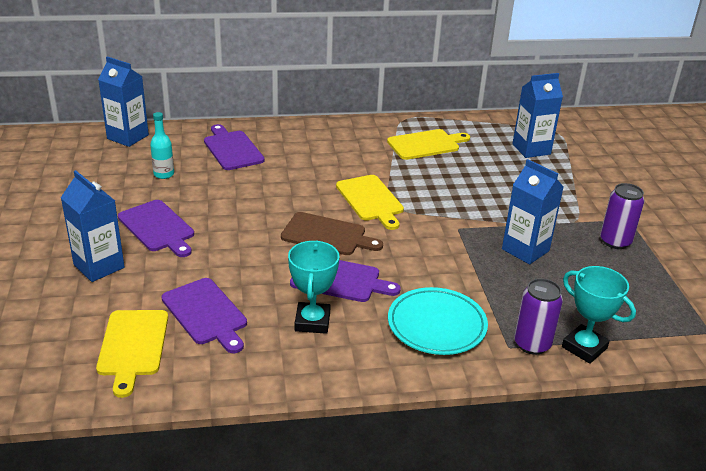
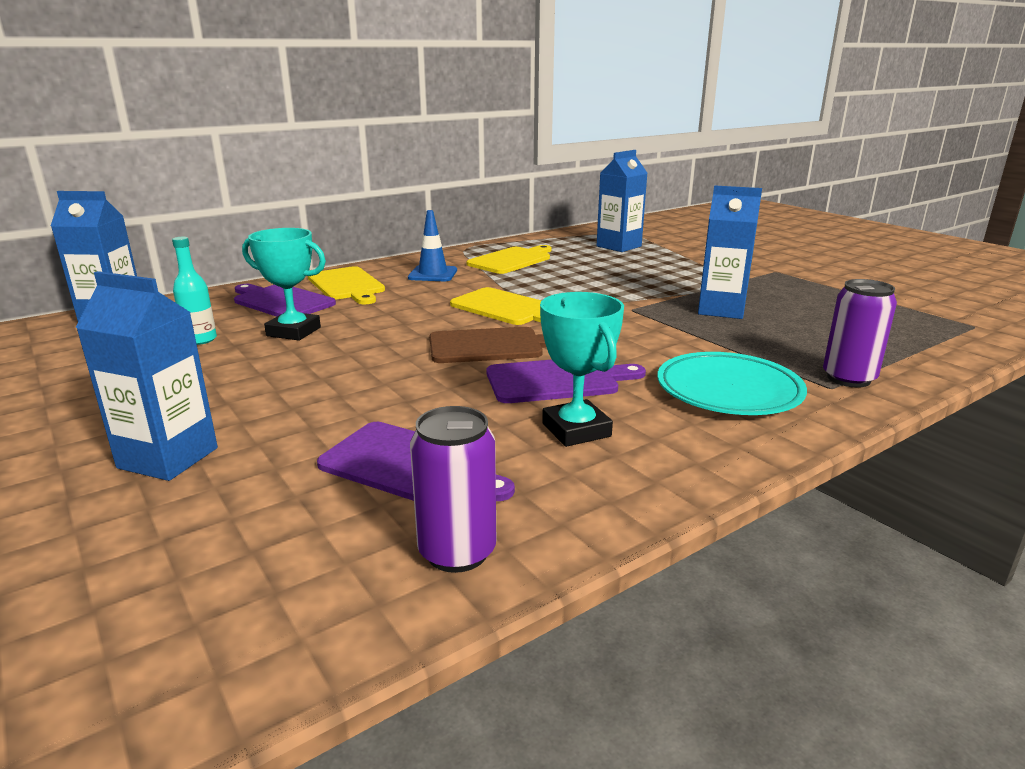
camera: 25 degrees left, 10 degrees down
(133, 346) = (322, 546): yellow cutting board -> yellow cutting board (347, 285)
(158, 228) = (238, 391): purple cutting board -> none
(353, 146) = (433, 274): none -> blue traffic cone
(584, 347) = (899, 367): turquoise trophy -> turquoise trophy (294, 331)
(615, 241) = (789, 287): purple can -> purple can (457, 552)

